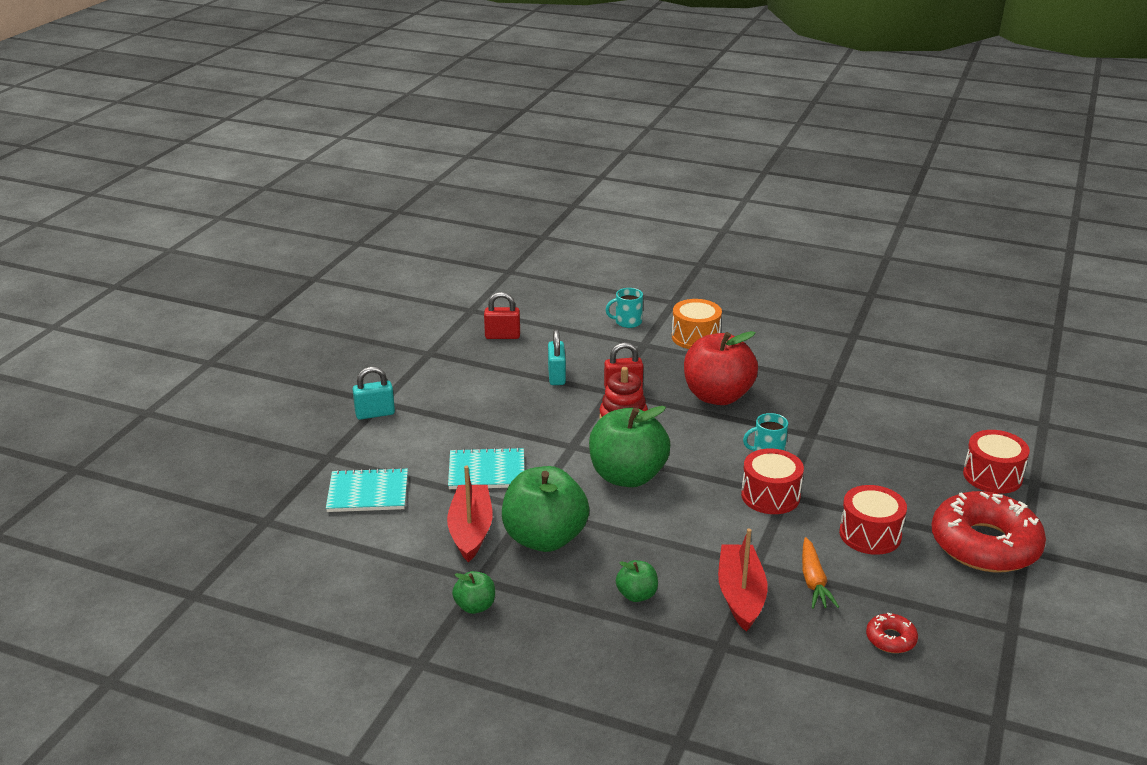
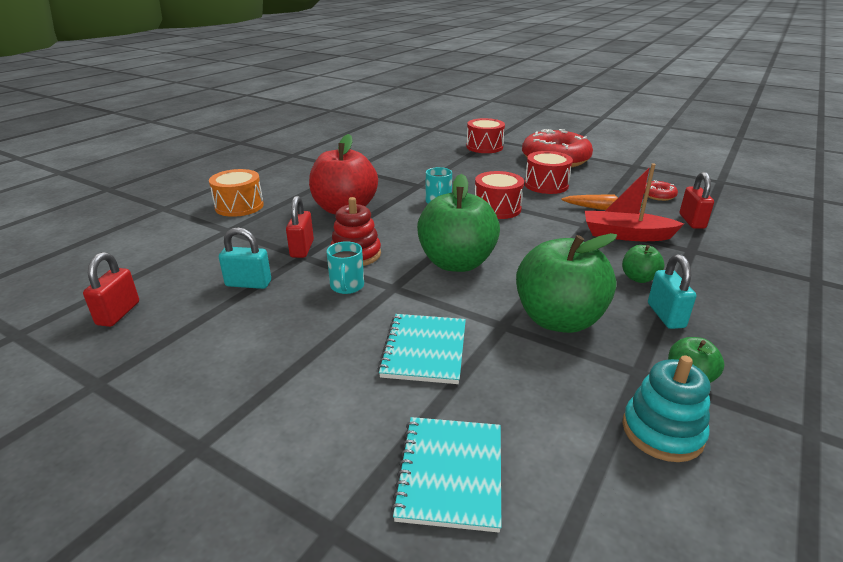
camera: 80 degrees left, 0 degrees up
(375, 414) = (228, 457): turquoise padlock -> turquoise padlock (665, 315)
(412, 584) = (662, 431): none -> turquoise stacking toy
(471, 530) = (546, 371): red boat -> none
(627, 322) = (175, 233): turquoise mug -> turquoise mug (347, 286)
(810, 660) = (692, 221): none -> red padlock

